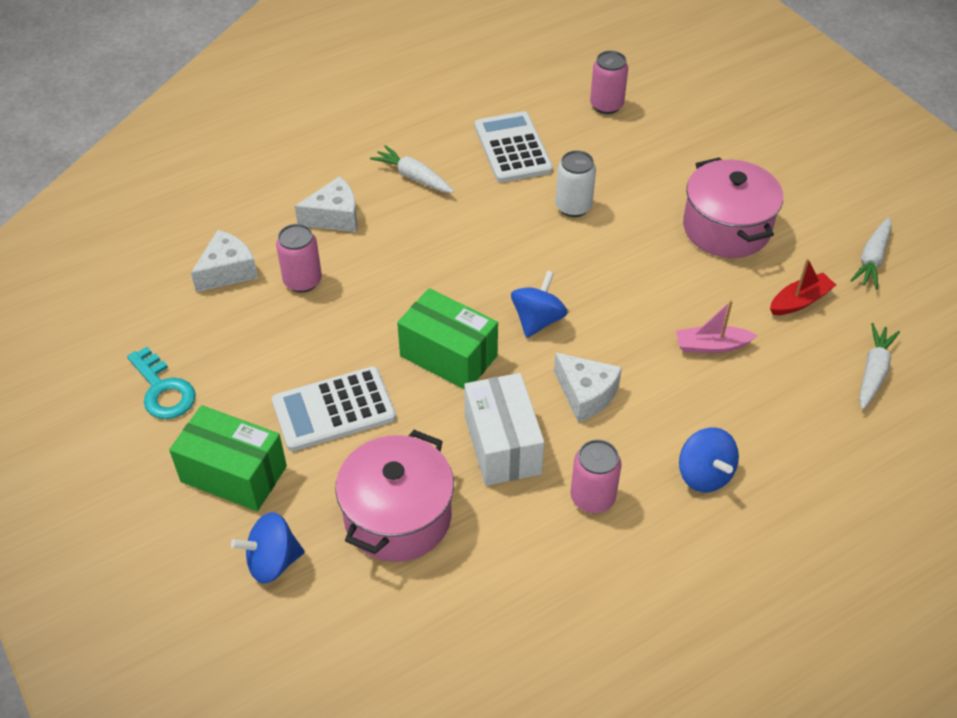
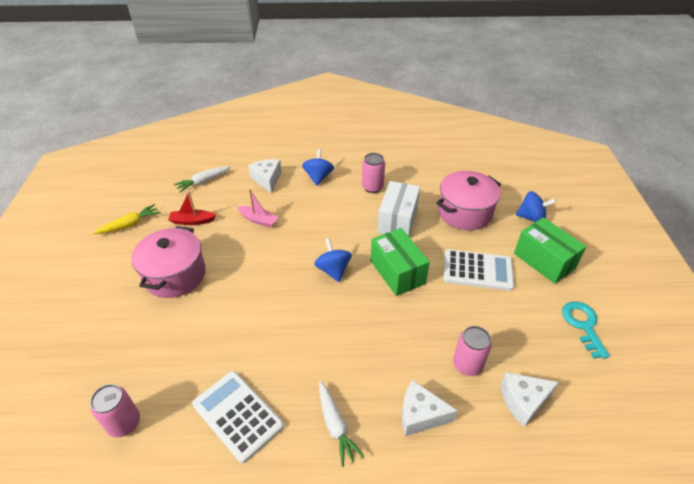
camera: 150 degrees left, 5 degrees down
(512, 148) = (237, 415): white calculator -> white calculator turned 120 degrees clockwise
(537, 320) = (333, 270): blue spinning top -> blue spinning top turned 105 degrees clockwise
(573, 207) = (245, 335): white can -> none
(586, 394) = (340, 225): white cheese -> white cheese (267, 179)
(872, 259) = (130, 225): white carrot -> yellow carrot

